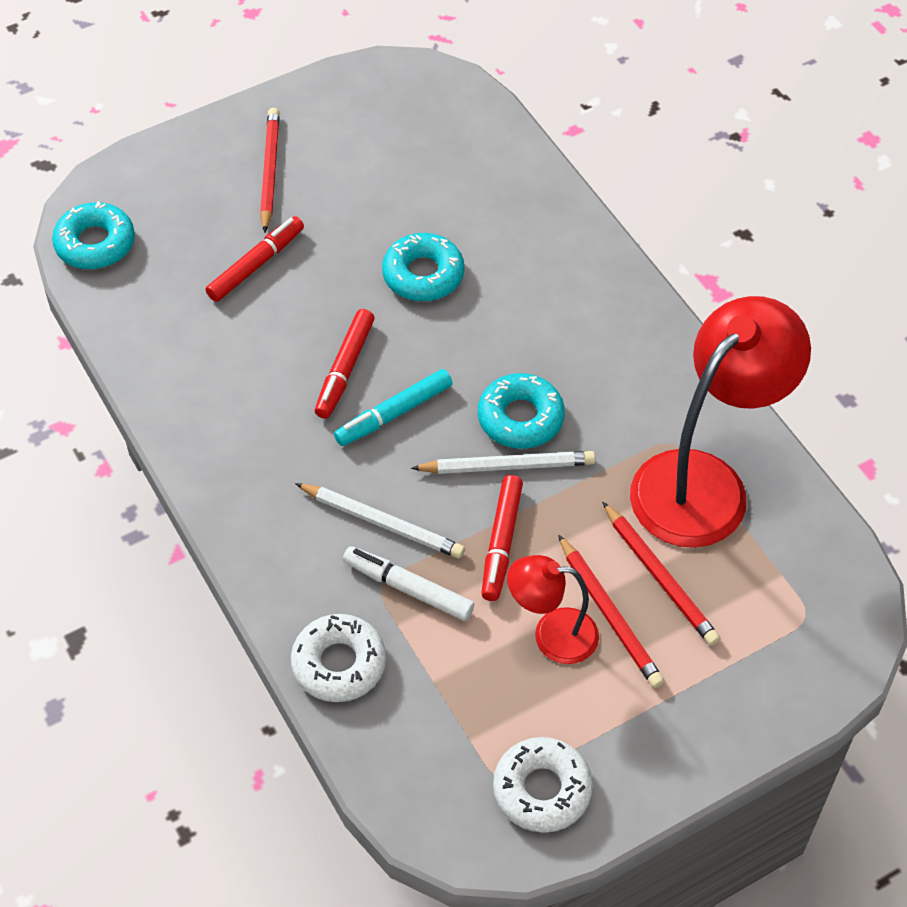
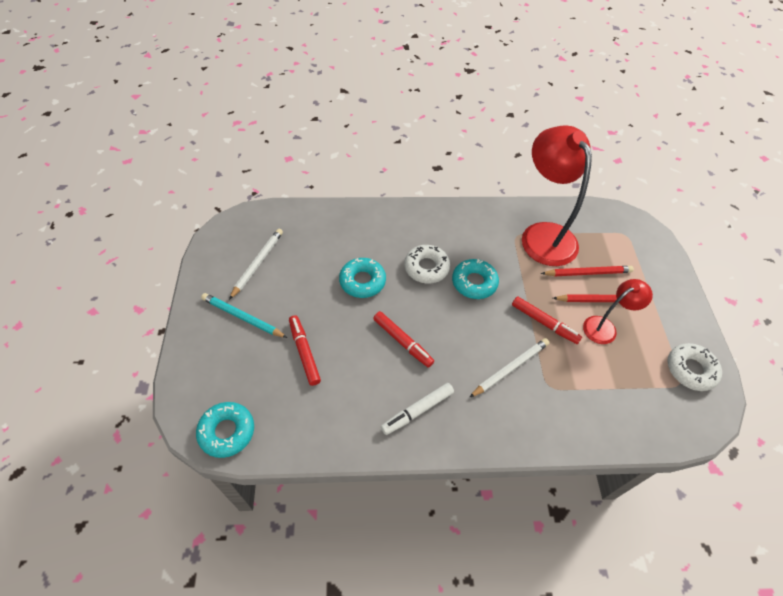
camera: 65 degrees left, 0 degrees up
(269, 171) = (242, 317): red pencil -> turquoise pencil
(339, 664) = (591, 427): white donut -> white donut (426, 268)
(394, 414) = (443, 333): turquoise marker -> none
(408, 588) = (556, 374): white marker -> white marker (417, 411)
(507, 466) = (500, 300): white pencil -> white pencil (257, 263)
(552, 635) = (605, 327): red lamp -> red lamp turned 150 degrees counterclockwise

